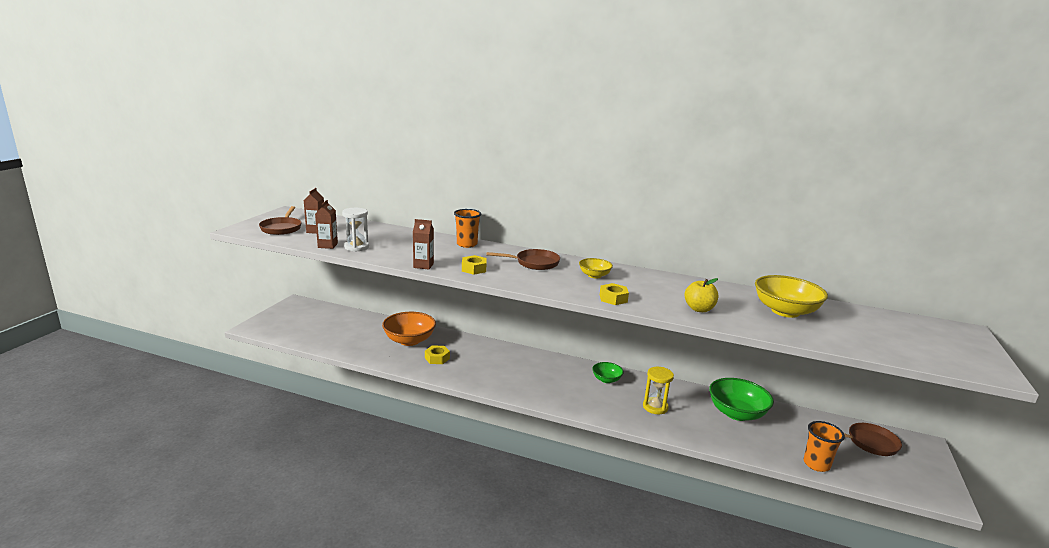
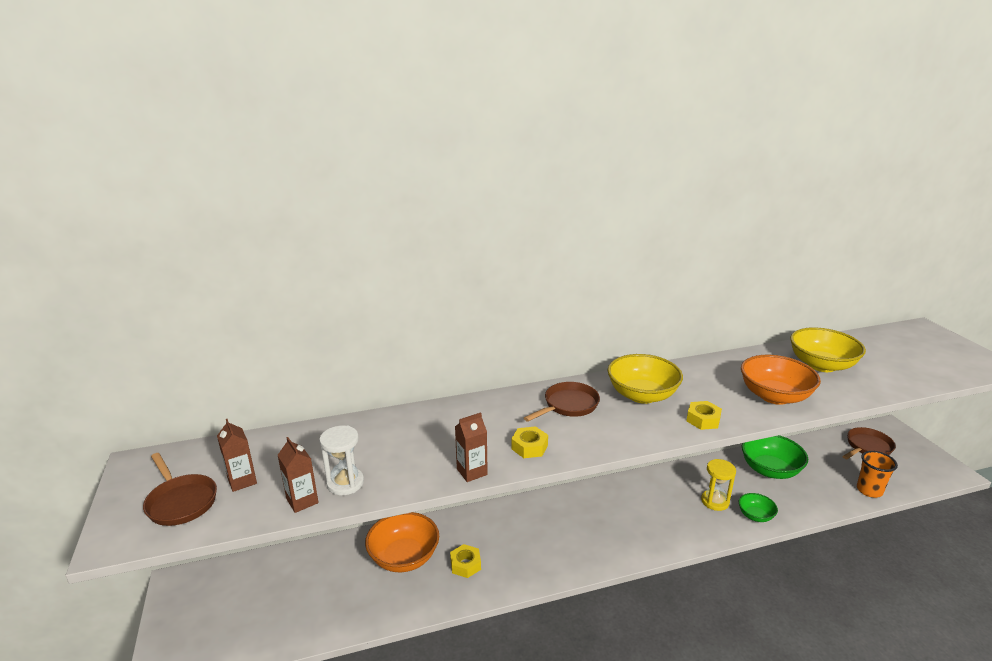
camera: 35 degrees left, 5 degrees up
(467, 244) = (462, 410): orange cup -> none
(594, 275) = (642, 395): yellow bowl -> yellow bowl, size x1.83
(606, 380) = (644, 492): green bowl -> green bowl (755, 516)
(699, 309) = (774, 396): yellow apple -> orange bowl

